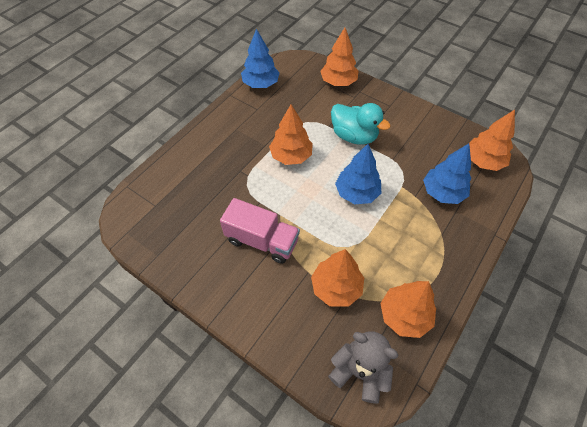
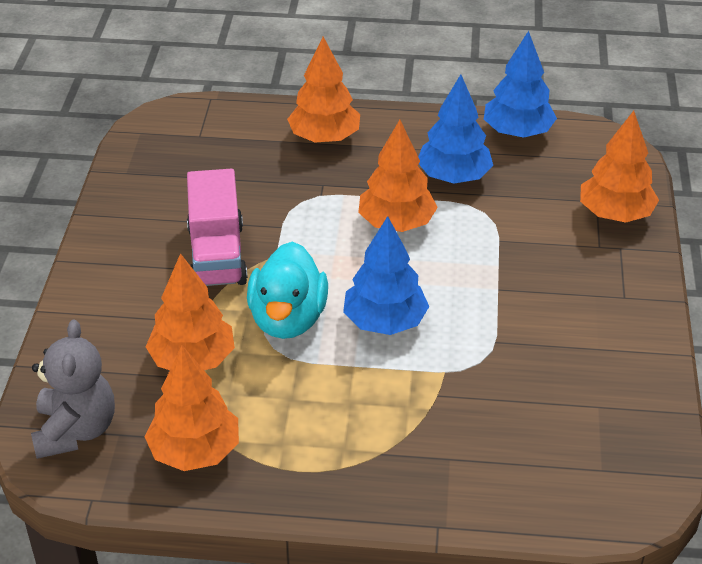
camera: 60 degrees right, 15 degrees down
(354, 136) = (505, 277): turquoise duck -> turquoise duck (288, 319)
(442, 192) = (475, 428): blue tree -> blue tree (453, 177)
(483, 161) = (603, 465): orange tree -> orange tree (324, 138)

